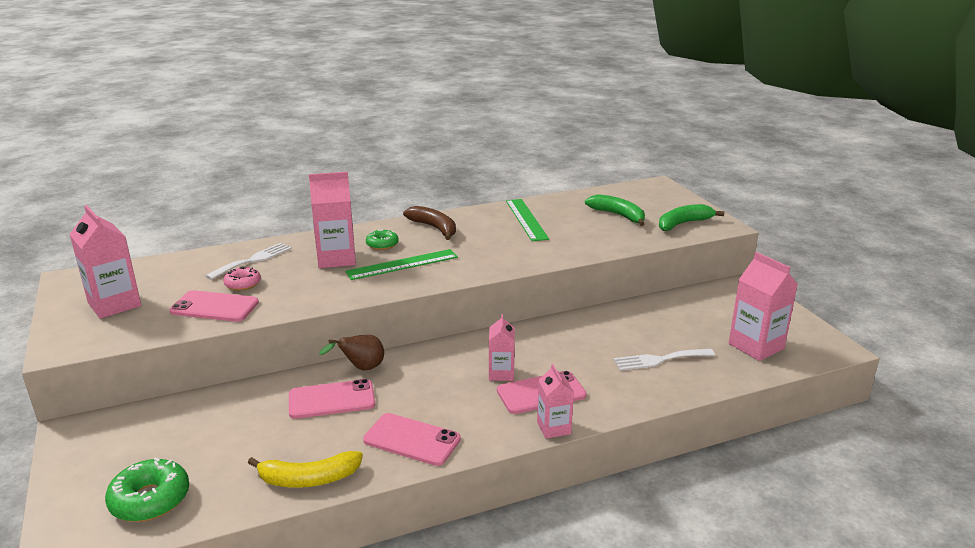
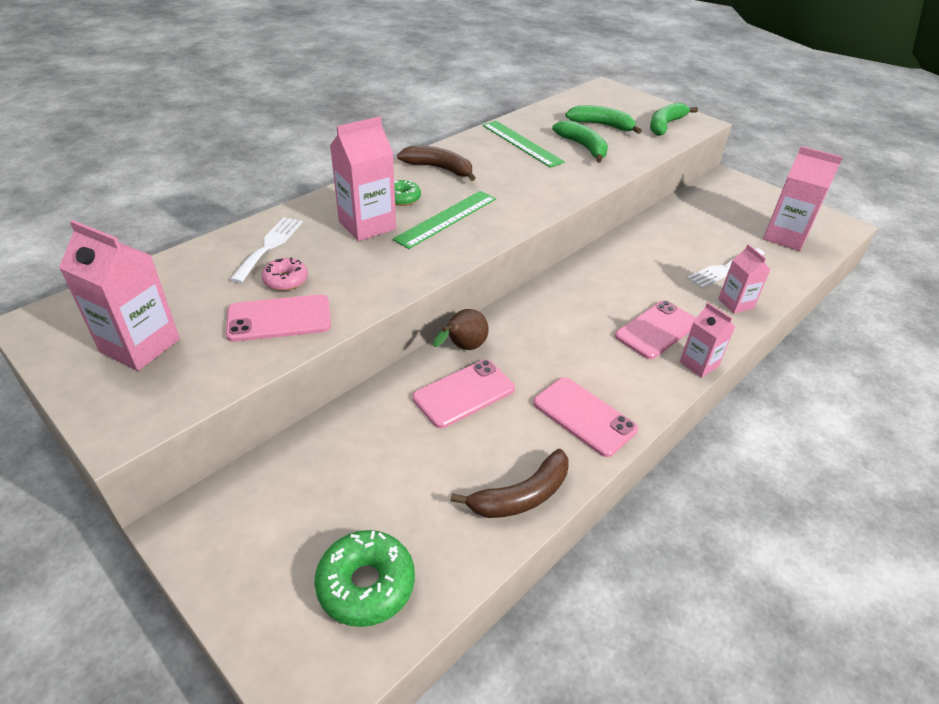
camera: 25 degrees left, 15 degrees up
(308, 479) = (521, 496): yellow banana -> brown banana
(412, 440) = (584, 416): pink phone -> pink phone turned 45 degrees clockwise
(501, 373) = (603, 318): pink carton -> pink carton (735, 303)
(580, 230) = (583, 147): none -> green banana

